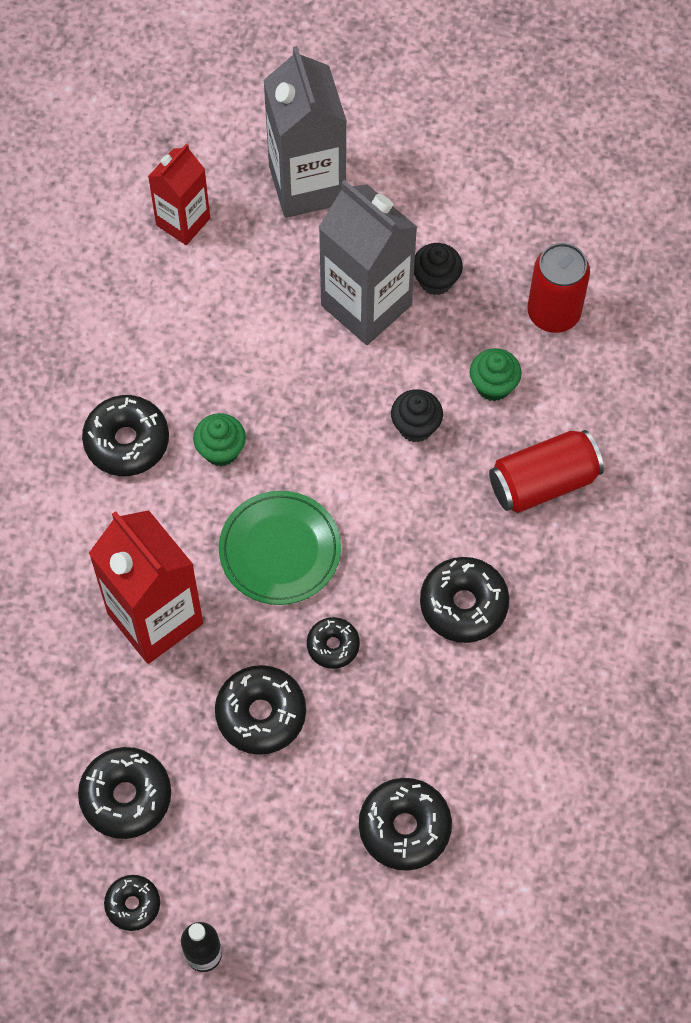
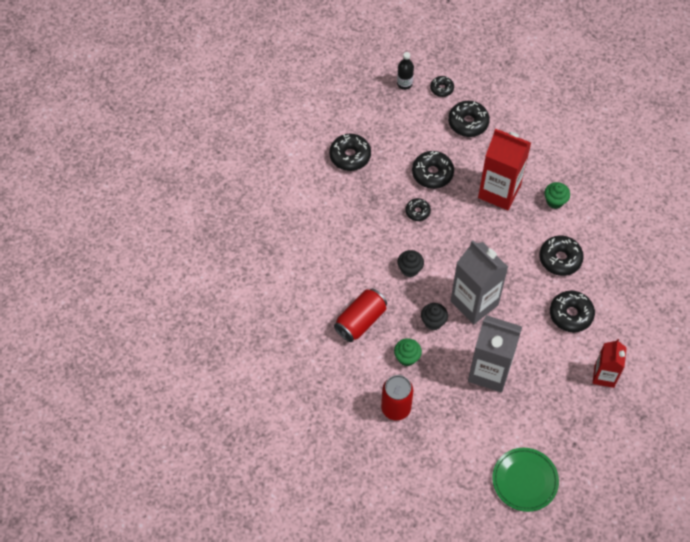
camera: 155 degrees right, 5 degrees down
(221, 450) = (515, 273): green cupcake -> green cupcake (555, 201)
(280, 550) = (463, 241): green plate -> green plate (525, 480)
(307, 185) = (556, 424): grey carton -> grey carton (474, 303)
(436, 280) = (463, 400): black cupcake -> black cupcake (410, 269)
(463, 604) = (370, 251): black donut -> black donut (571, 314)

